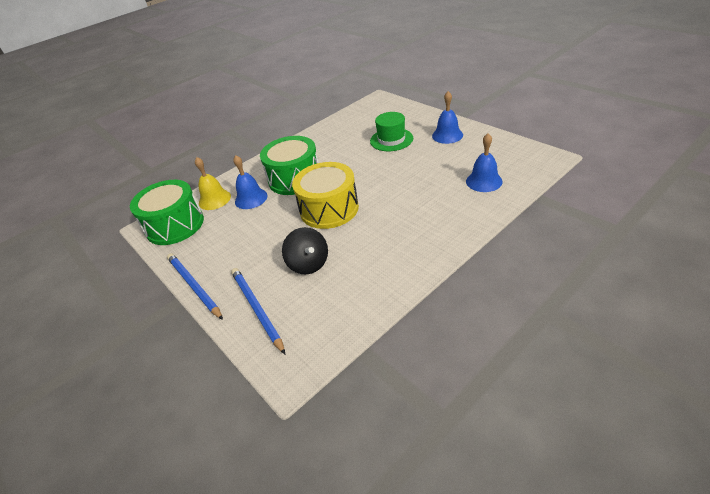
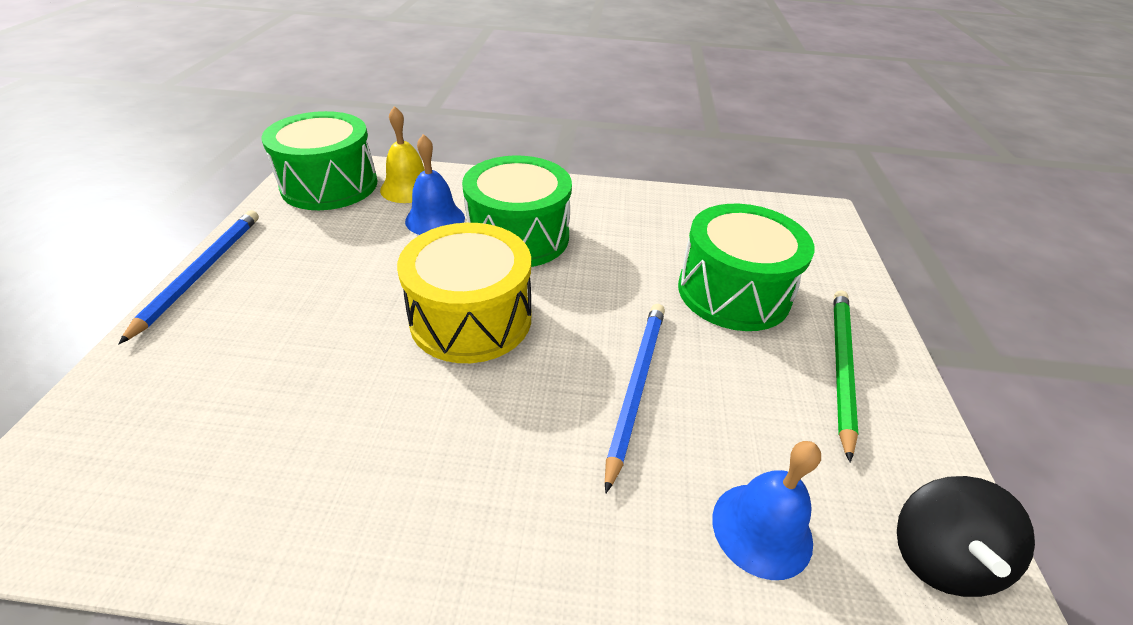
camera: 40 degrees right, 0 degrees up
(257, 309) = (165, 371): blue pencil -> blue pencil (635, 386)
(308, 264) = (308, 373): black spinning top -> black spinning top (938, 556)
(391, 139) = (733, 292): green hat -> green drum
(447, 135) = (841, 367): blue bell -> green pencil

